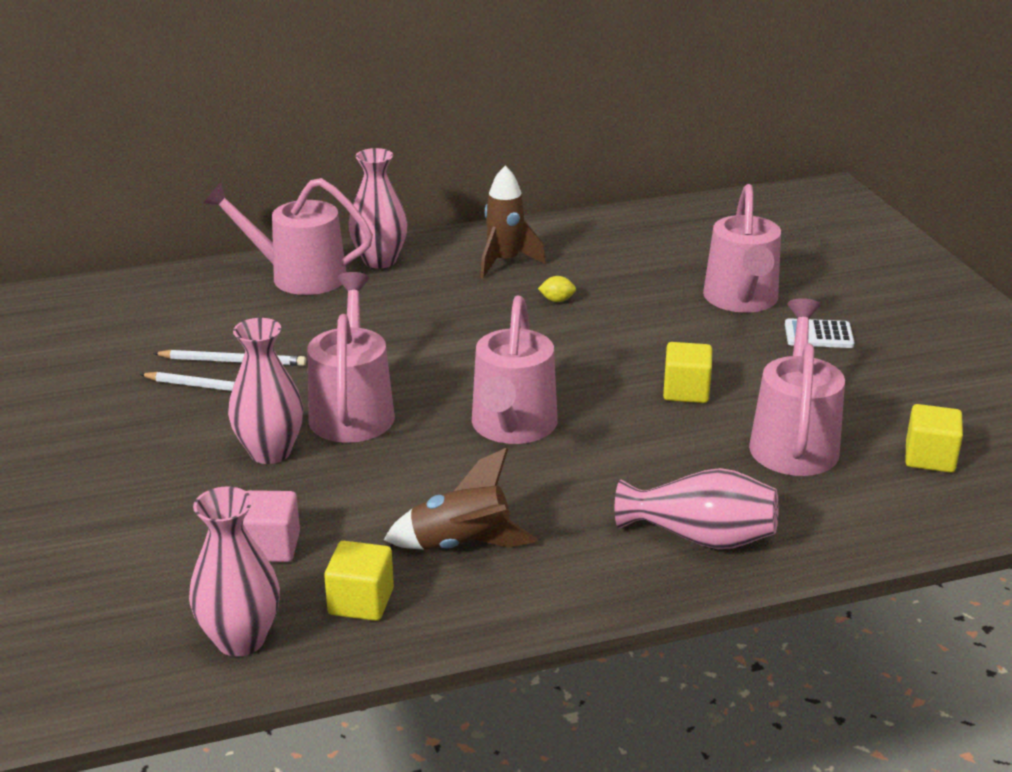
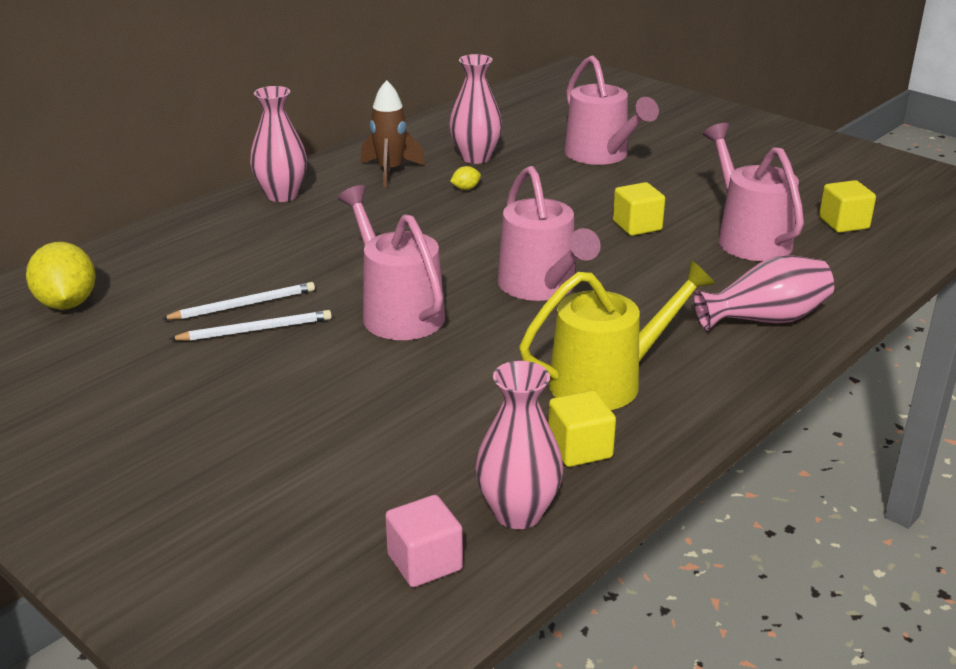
camera: 30 degrees left, 0 degrees up
(102, 317) = (67, 304): none -> yellow lemon
(270, 452) = (365, 364): pink vase -> pink vase (475, 157)
(270, 547) = (455, 435): pink cube -> pink cube (424, 562)
(299, 276) = (222, 224): pink watering can -> none
(461, 545) = (606, 381): brown rocket -> yellow watering can
(818, 335) = (681, 165): white calculator -> none

